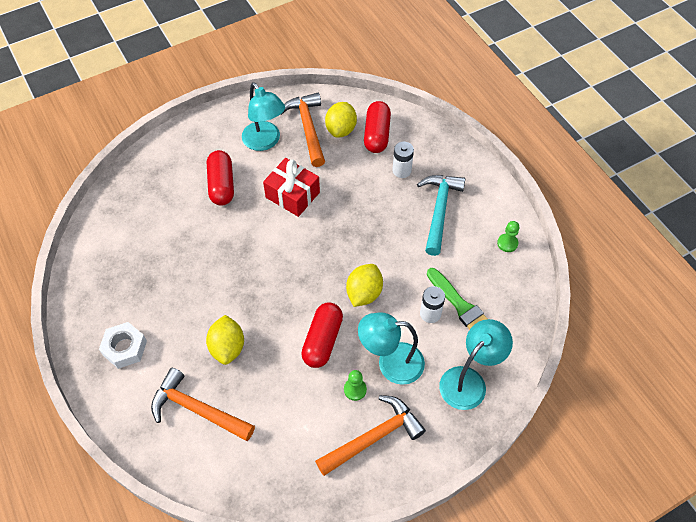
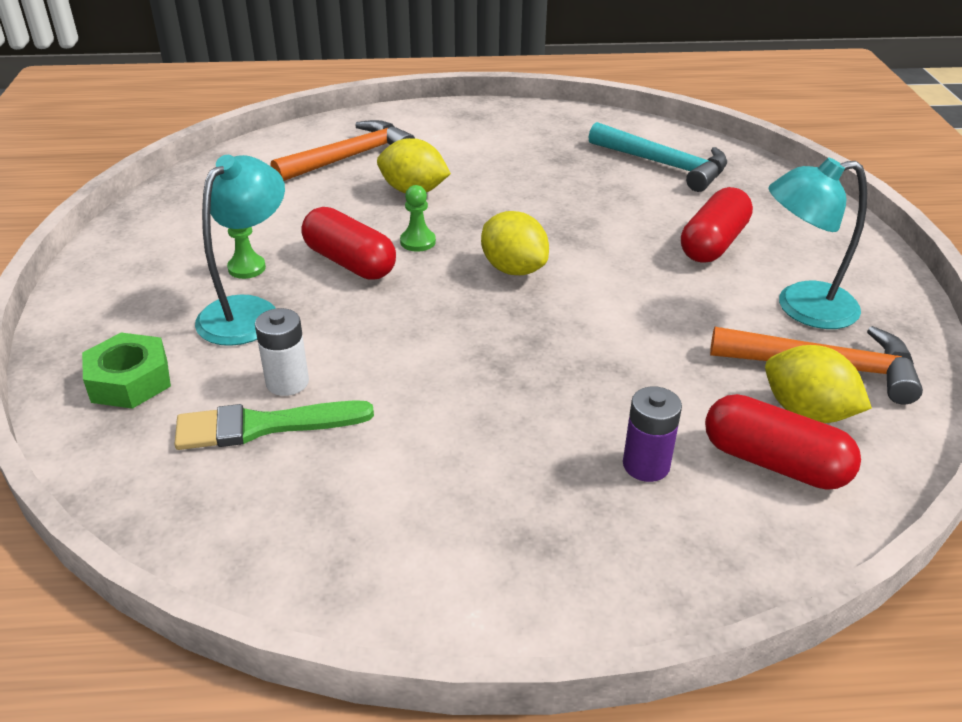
camera: 115 degrees right, 20 degrees down
(125, 348) = (477, 131): white nut -> none
(221, 185) = (713, 243): red capsule -> red capsule turned 75 degrees counterclockwise
(292, 195) = (653, 306): red gift -> none
(364, 293) = (393, 323): yellow lemon -> yellow lemon (513, 269)
(373, 437) = (165, 263): orange hammer -> none
(401, 170) = (646, 465): white battery -> purple battery
(439, 211) = (501, 483): turquoise hammer -> turquoise hammer (664, 165)
(469, 380) = (130, 380): turquoise lamp -> green nut
(507, 243) = (336, 564): green pawn -> green pawn (418, 242)

